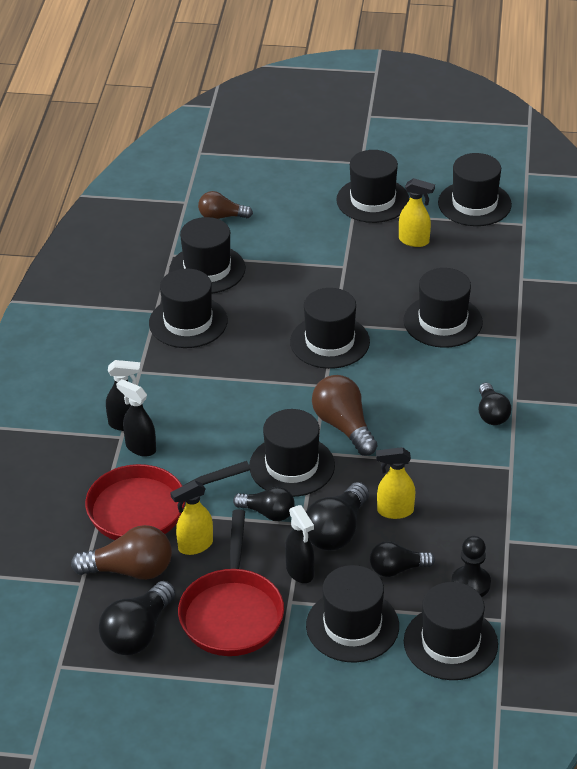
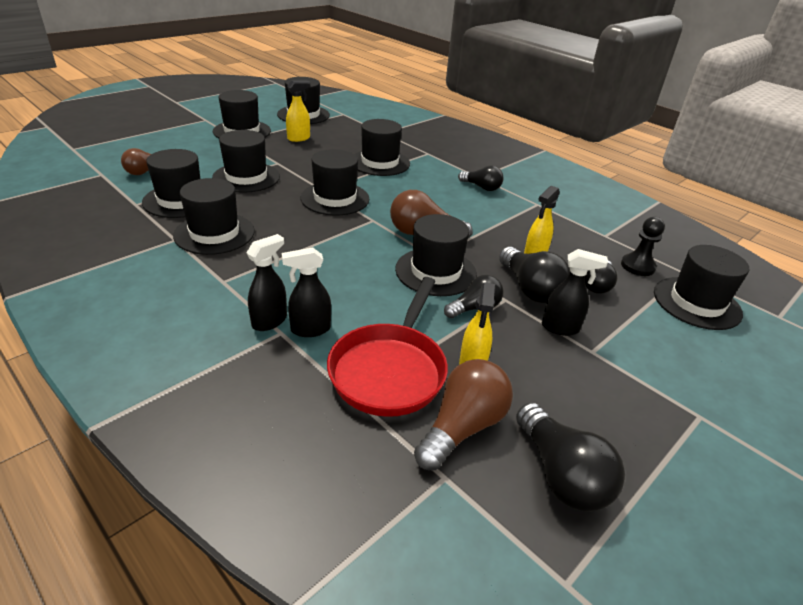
camera: 55 degrees left, 5 degrees down
(232, 612) = (581, 391): red pan -> none
(352, 626) = (647, 335): black hat -> black hat (246, 177)

